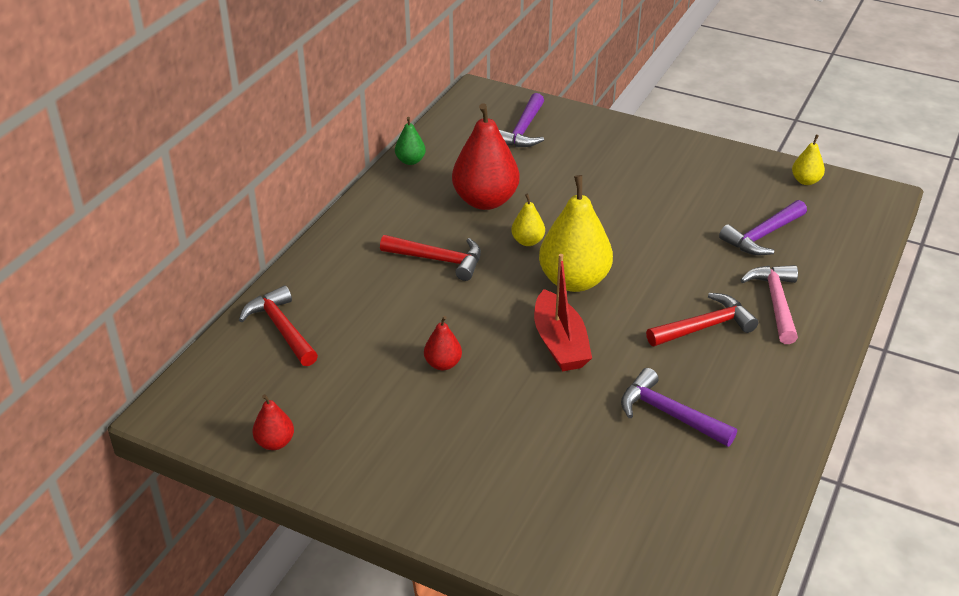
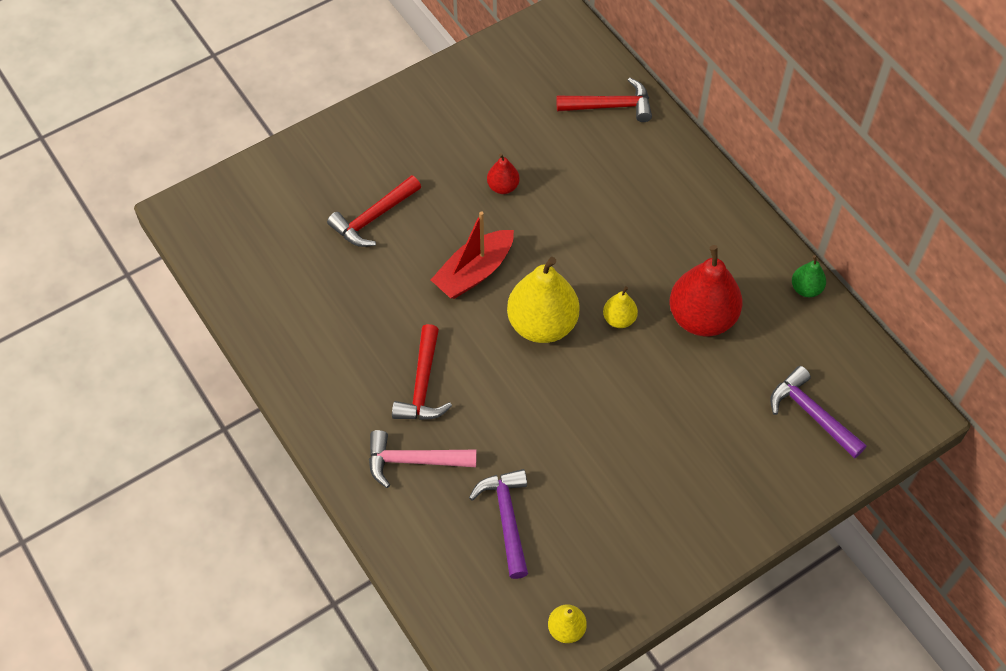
camera: 120 degrees right, 20 degrees up
(275, 442) = (491, 63): red pear -> none
(438, 260) = (633, 241): red hammer -> red hammer (373, 218)
(560, 343) = (474, 272): red boat -> red boat turned 60 degrees counterclockwise
(669, 414) = (351, 299): purple hammer -> none
(776, 302) = (413, 461): pink hammer -> pink hammer turned 150 degrees clockwise

